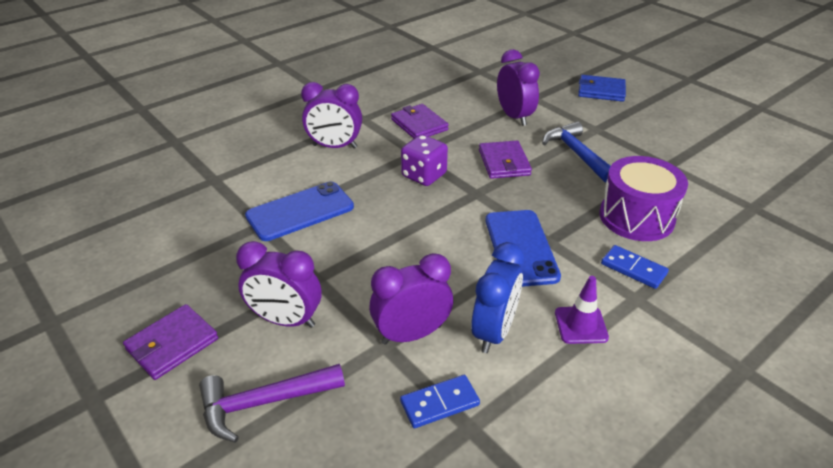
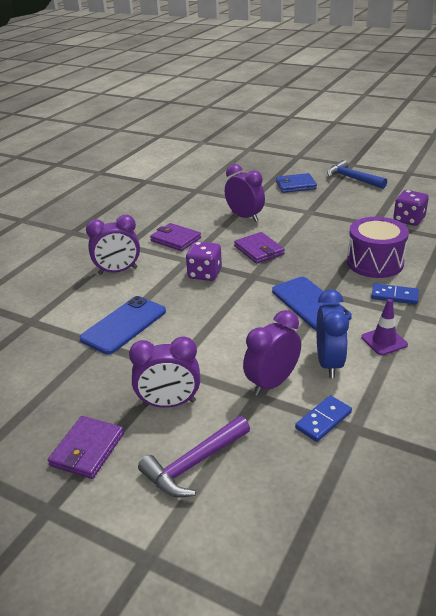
camera: 20 degrees left, 5 degrees down
(576, 154) = (307, 232): blue hammer -> blue hammer (352, 179)
(719, 171) = (408, 220): none -> purple dice

